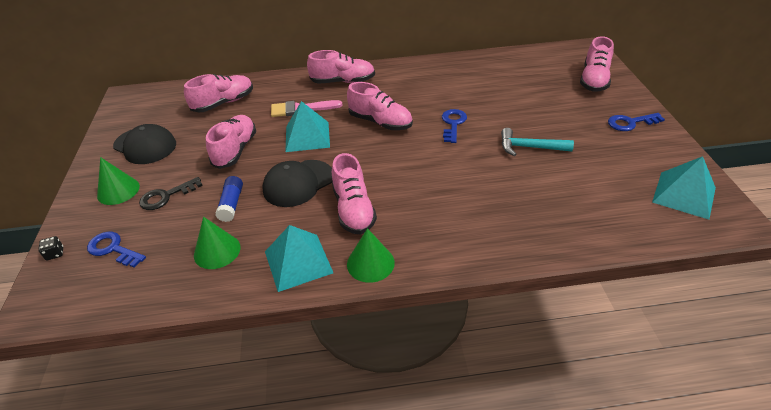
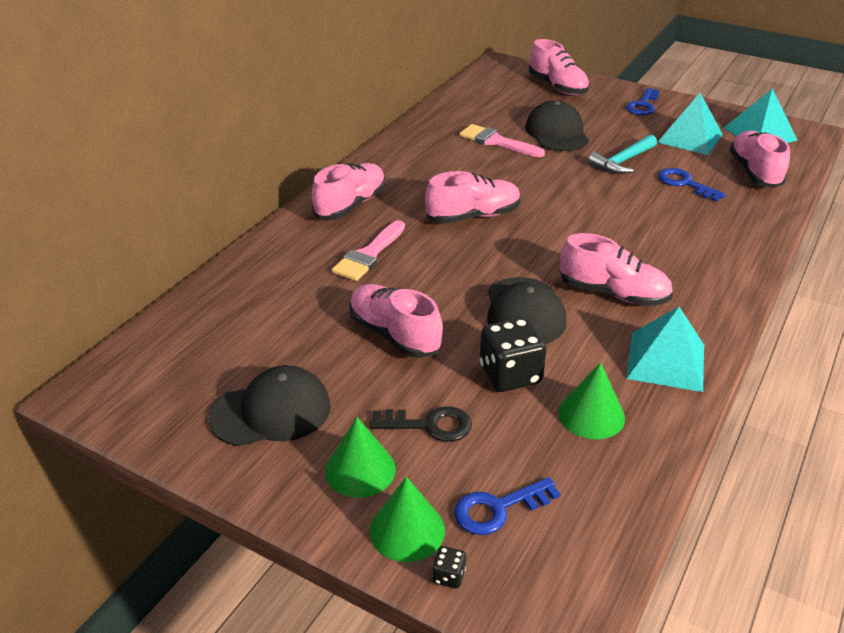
camera: 55 degrees left, 5 degrees down
(166, 196) = (429, 425): black key -> black key turned 90 degrees counterclockwise
(224, 103) = (261, 307): pink shoe -> pink shoe (754, 172)
(231, 204) = (510, 374): blue glue stick -> black dice
(307, 136) = (436, 272): turquoise pyramid -> turquoise pyramid (690, 138)
(370, 263) = (709, 316): green cone -> green cone (407, 530)
(453, 124) = (534, 179): blue key -> blue key (685, 184)
(480, 92) = (497, 142): none -> pink brush
(527, 107) = (557, 133): none -> black cap

